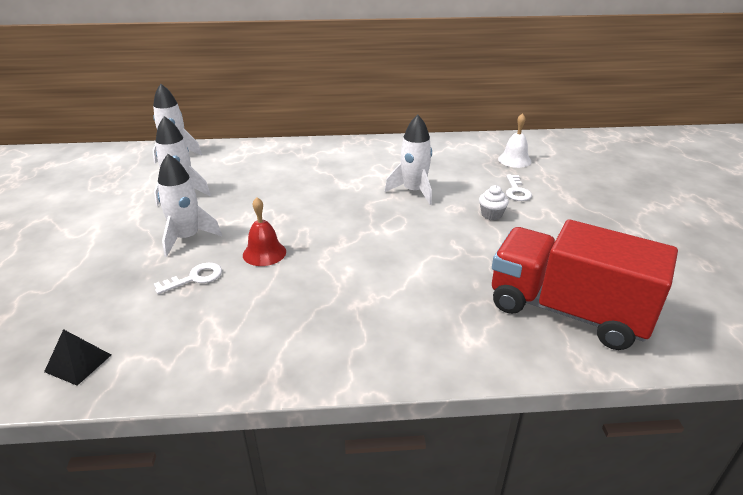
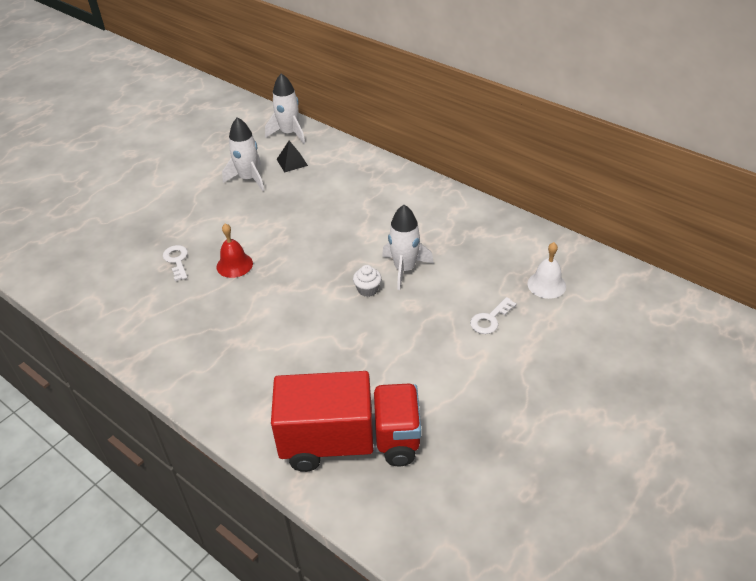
camera: 45 degrees right, 10 degrees up
(78, 363) = (70, 284): black pyramid -> black pyramid (292, 162)
(187, 238) = (208, 224): white rocket -> none
(195, 278) = (177, 260): white key -> white key turned 120 degrees counterclockwise
(491, 215) = (430, 329): white cupcake -> white cupcake (367, 290)
(566, 311) = (350, 442): red truck -> red truck turned 105 degrees clockwise

